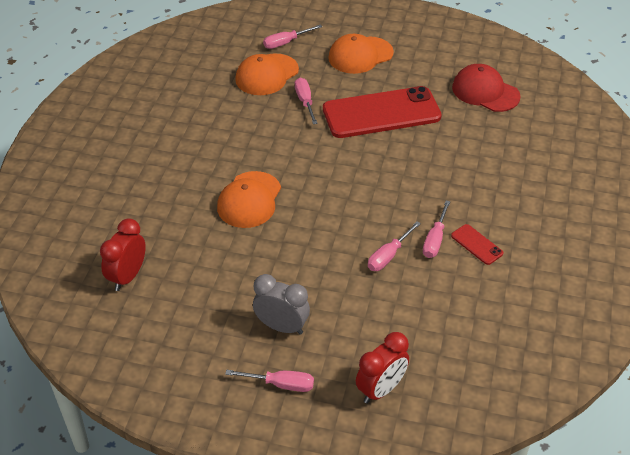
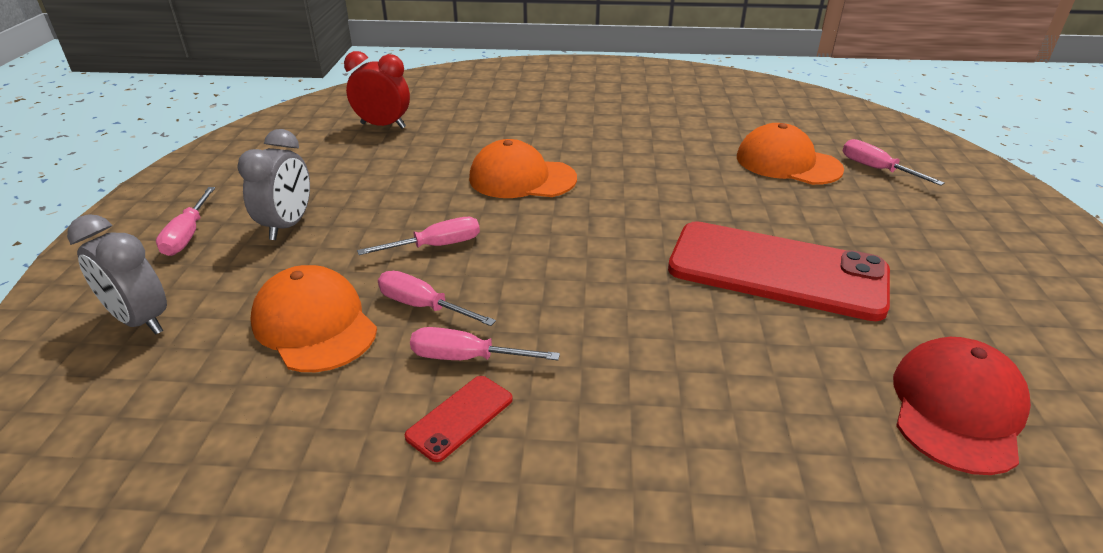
camera: 80 degrees right, 10 degrees down
(305, 101) = (751, 197): pink screwdriver -> pink screwdriver (436, 246)
(360, 55) = (915, 236): orange cap -> orange cap (314, 324)
(381, 113) = (776, 270): red phone -> red phone turned 45 degrees counterclockwise
(381, 389) = (141, 321): red clock -> grey clock

